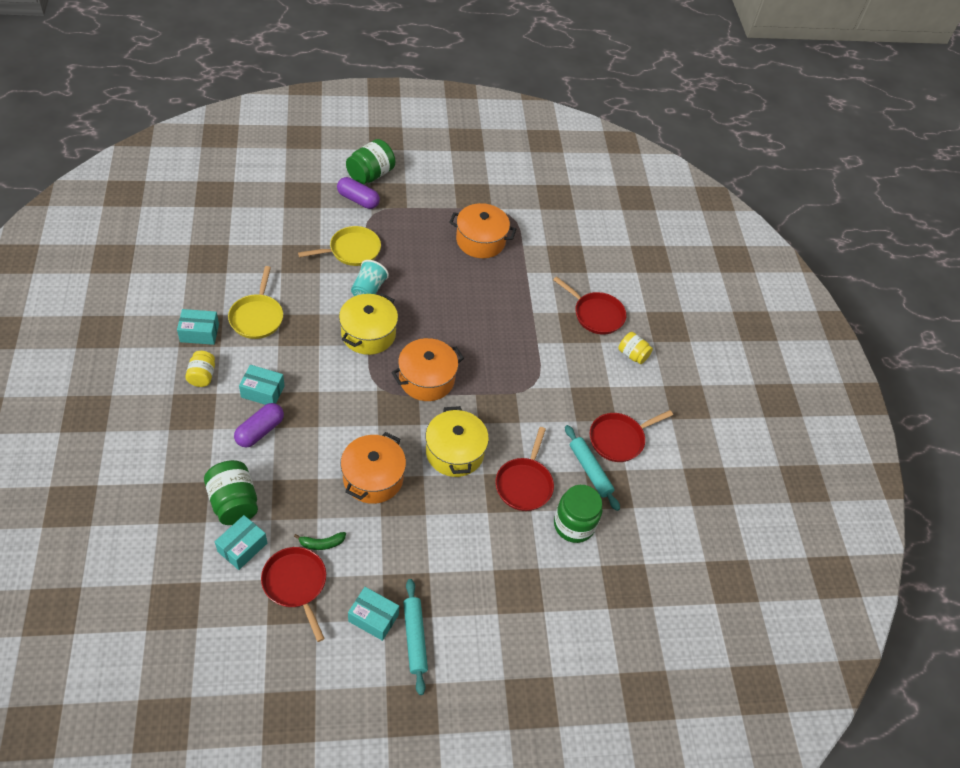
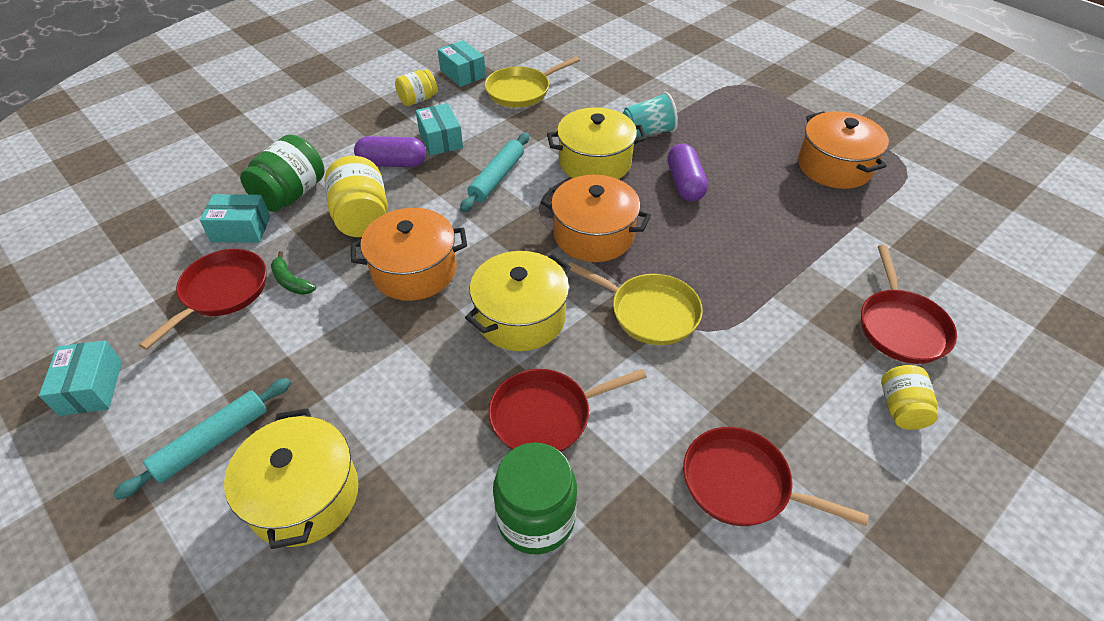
camera: 60 degrees right, 5 degrees down
(299, 477) = (362, 217): none -> yellow jar
(352, 250) = (678, 96): yellow pan -> yellow pan (649, 312)
(358, 200) = (742, 67): purple capsule -> purple capsule (685, 183)
(370, 175) = (783, 57): green jar -> none
(373, 618) = (218, 383): turquoise box -> turquoise box (91, 388)
(485, 611) = (304, 495): none -> yellow pot
(590, 470) = (647, 480): turquoise rolling pin -> turquoise rolling pin (497, 178)

